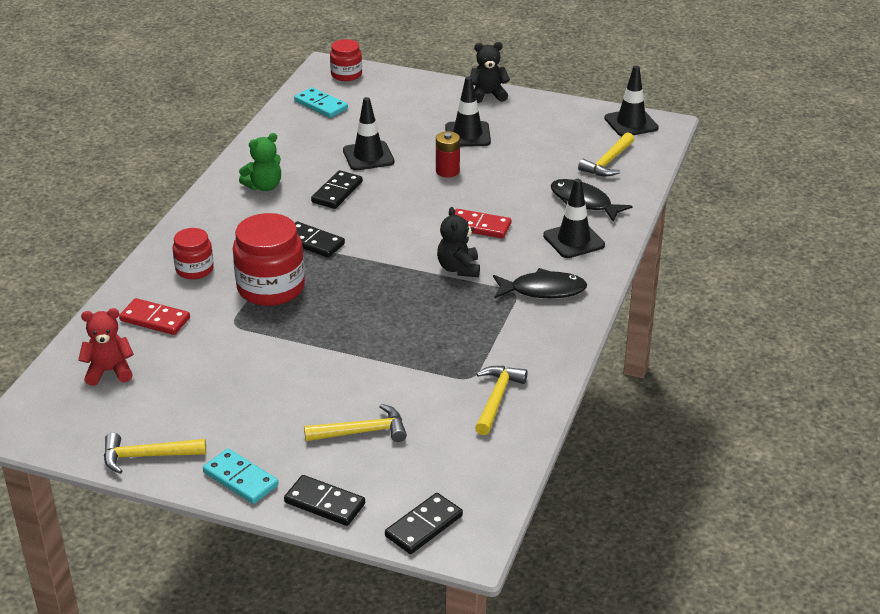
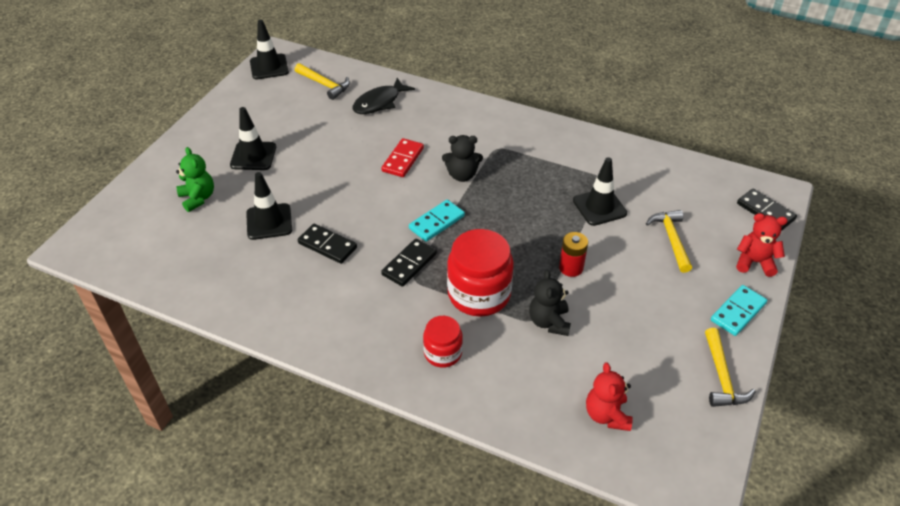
camera: 85 degrees left, 10 degrees up
(155, 319) = (524, 382): red domino -> none
(264, 186) = (302, 300): green teddy bear -> green teddy bear (198, 198)
(321, 105) = (154, 254): turquoise domino -> turquoise domino (436, 222)
(324, 503) = (754, 262): black domino -> red teddy bear
(346, 74) = (97, 233): red jar -> none
(447, 171) = (311, 172): red battery -> red battery (571, 268)
(488, 95) = (187, 139): black teddy bear -> black teddy bear (549, 322)
(497, 399) = (626, 167): yellow hammer -> none
(543, 290) = (495, 134): black fish -> none
(573, 240) = (431, 113): black traffic cone -> black traffic cone (599, 207)

